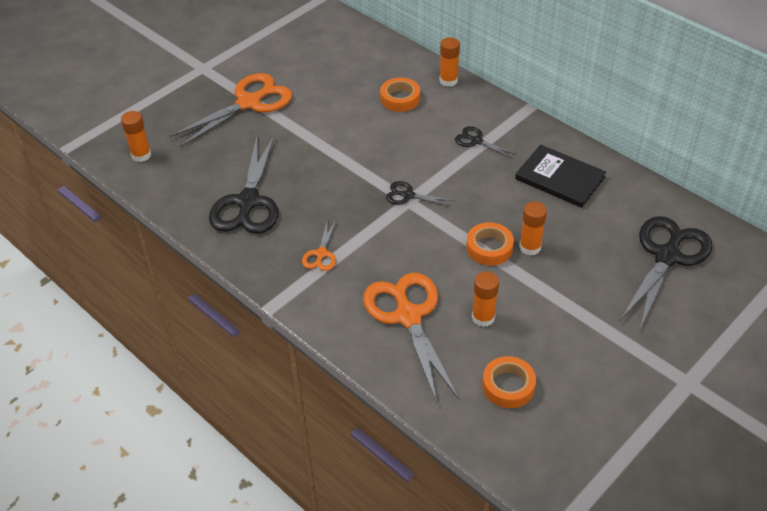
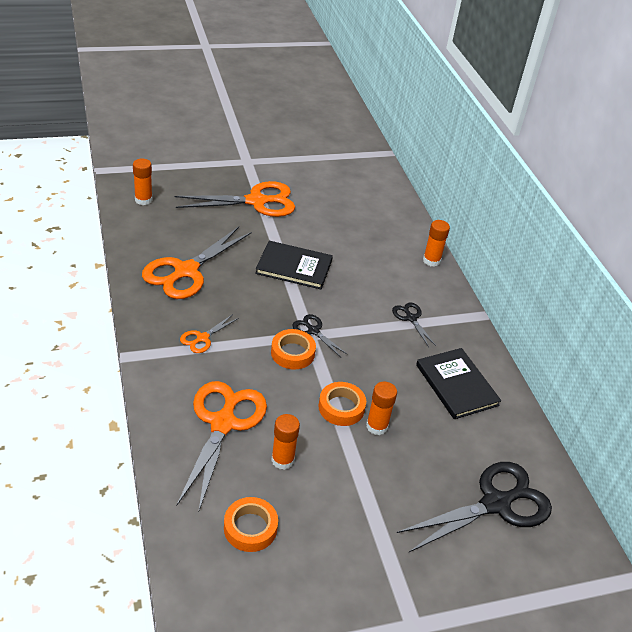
camera: 25 degrees right, 5 degrees down
(248, 202) = (186, 271): black scissors -> orange scissors
(339, 147) = (294, 267): none -> black book
(400, 98) = (377, 255): orange tape -> orange tape (292, 353)

